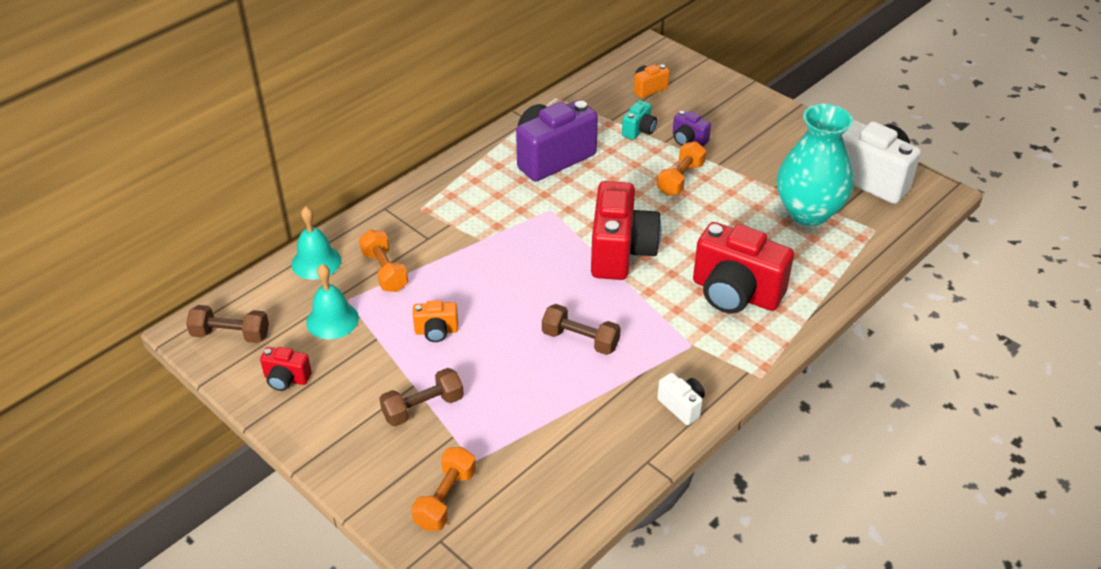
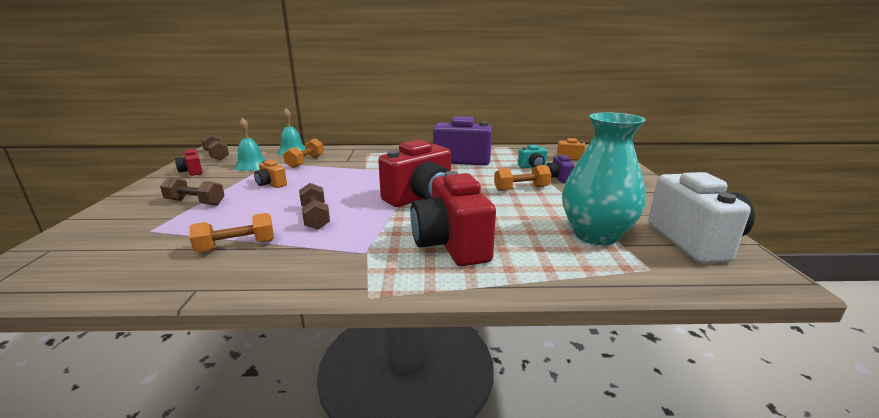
camera: 45 degrees right, 20 degrees down
(445, 499) = (100, 236): orange dumbbell -> orange dumbbell (236, 246)
(682, 406) = (284, 277): white camera -> none

